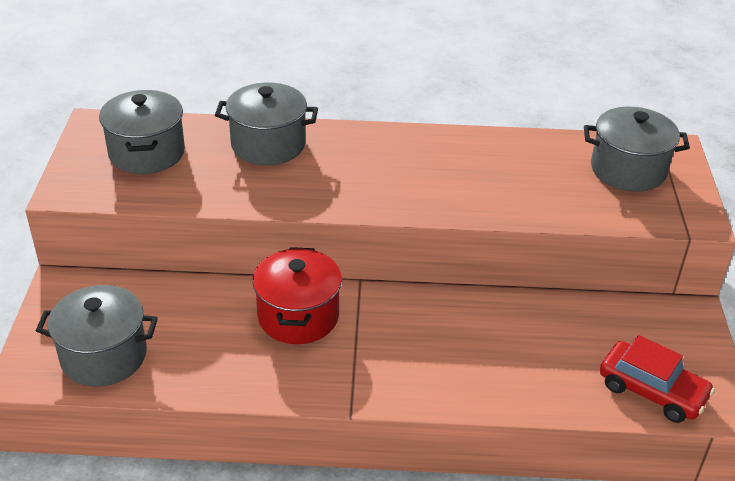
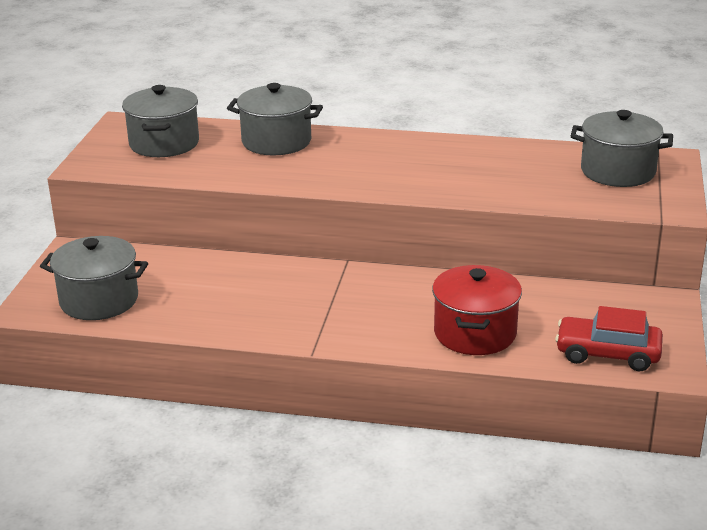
camera: 10 degrees right, 10 degrees down
(298, 316) = (282, 282): red pot -> red pot (475, 333)
(652, 391) = (607, 354): red car -> red car turned 150 degrees clockwise

